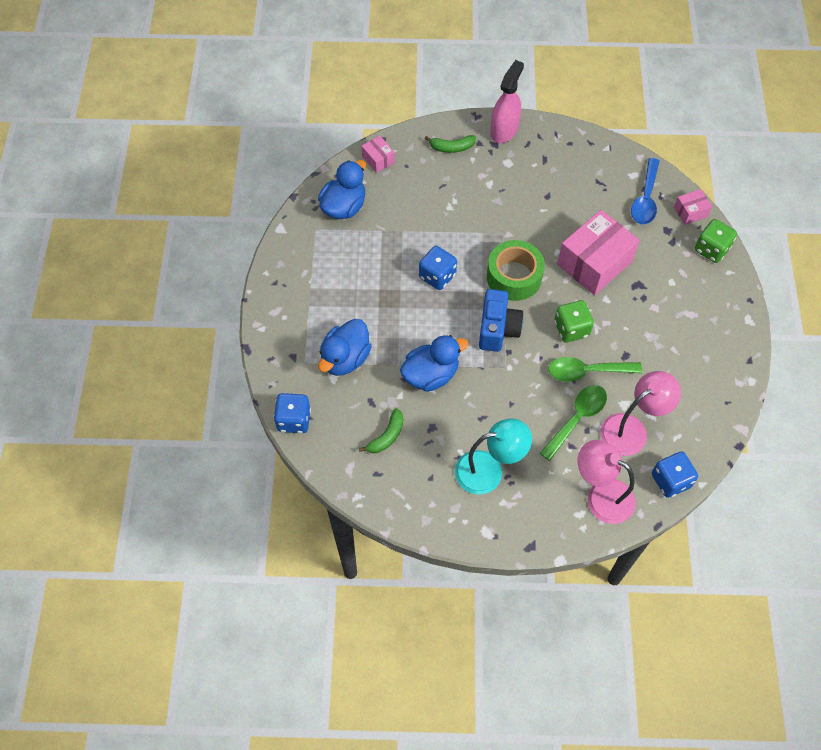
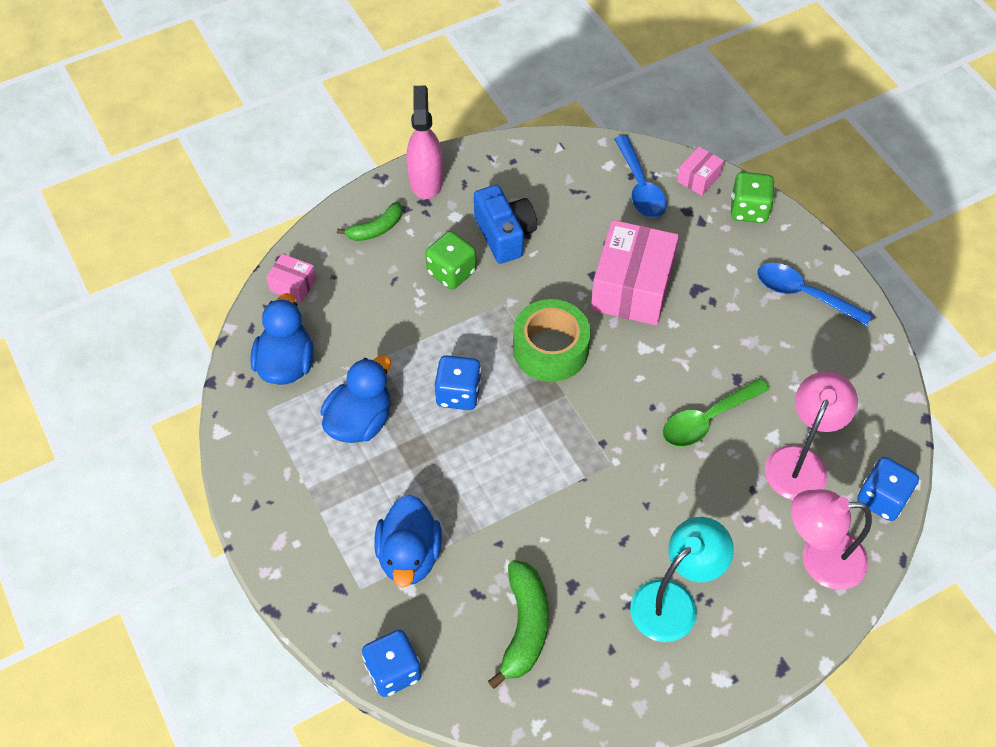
camera: 30 degrees left, 5 degrees down
(387, 436) = (524, 627): green banana -> green banana, size x1.57
(431, 375) = (529, 520): blue duck -> blue duck (360, 421)
(498, 329) = (572, 422): blue camera -> blue camera (505, 235)
(571, 329) = (657, 378): green dice -> green dice (451, 272)
(577, 418) = (733, 482): green spoon -> none
(710, 323) = (803, 294): none -> blue spoon

